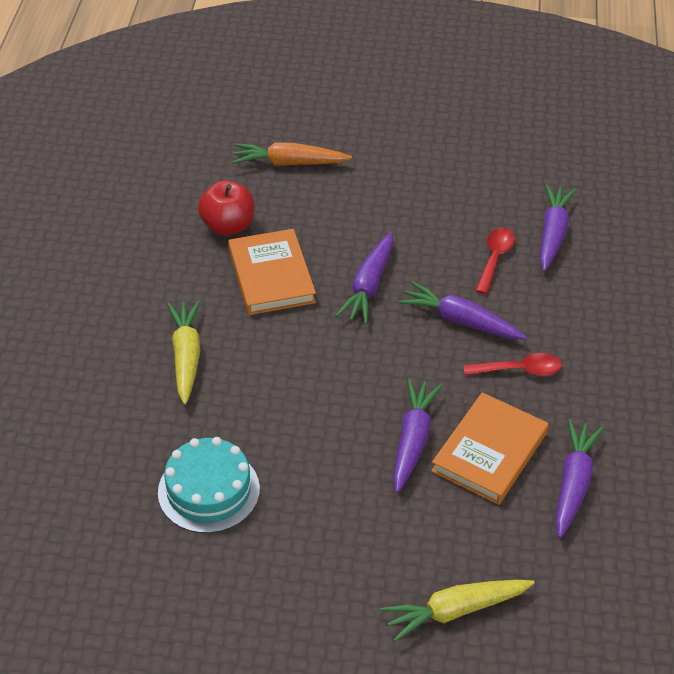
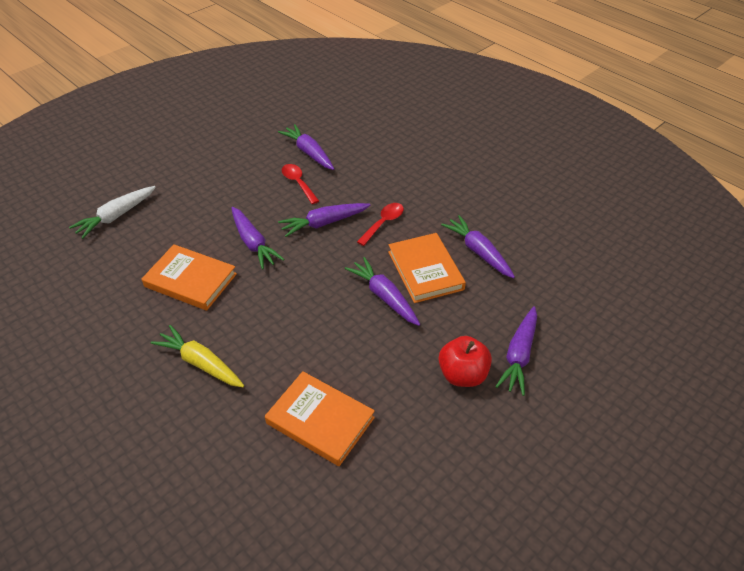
camera: 50 degrees left, 0 degrees up
(208, 490) = (320, 420): turquoise cake -> orange book
(228, 226) = (124, 275): red apple -> red apple (462, 375)
(289, 163) = (116, 216): orange carrot -> white carrot
(455, 611) = (519, 355): yellow carrot -> purple carrot

